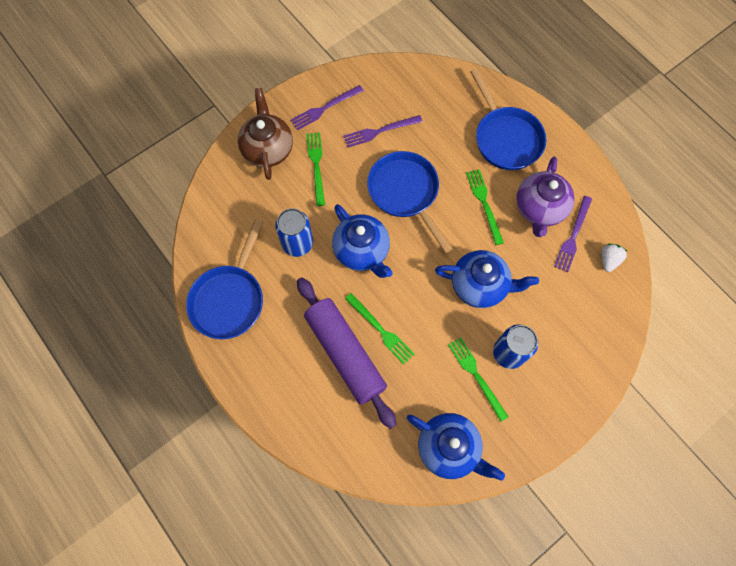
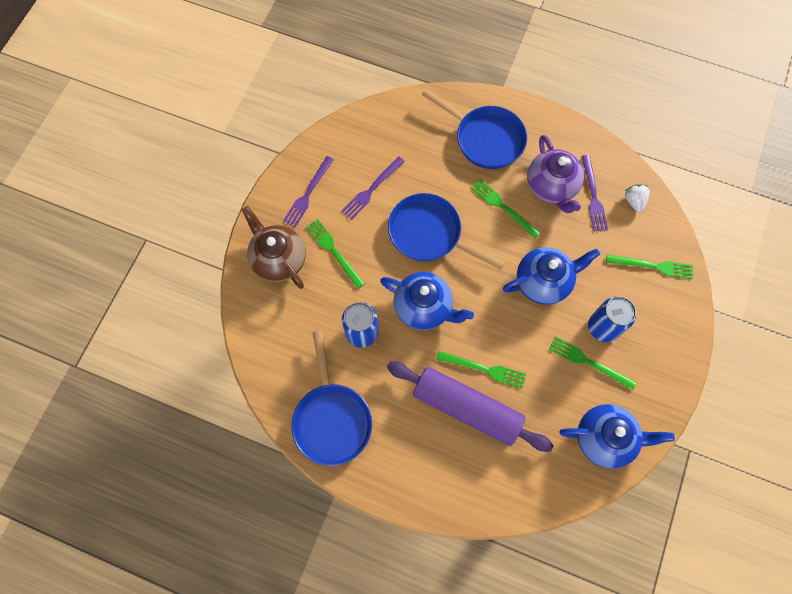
camera: 30 degrees left, 0 degrees up
(589, 325) = (652, 266): none -> green fork

